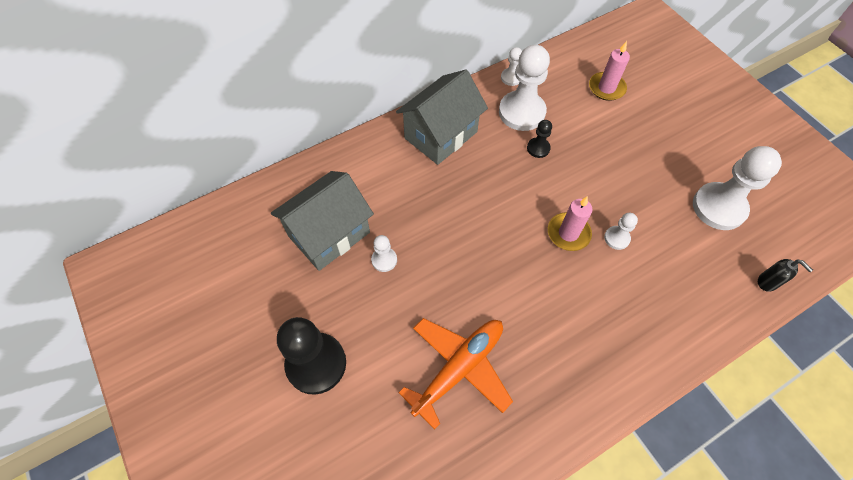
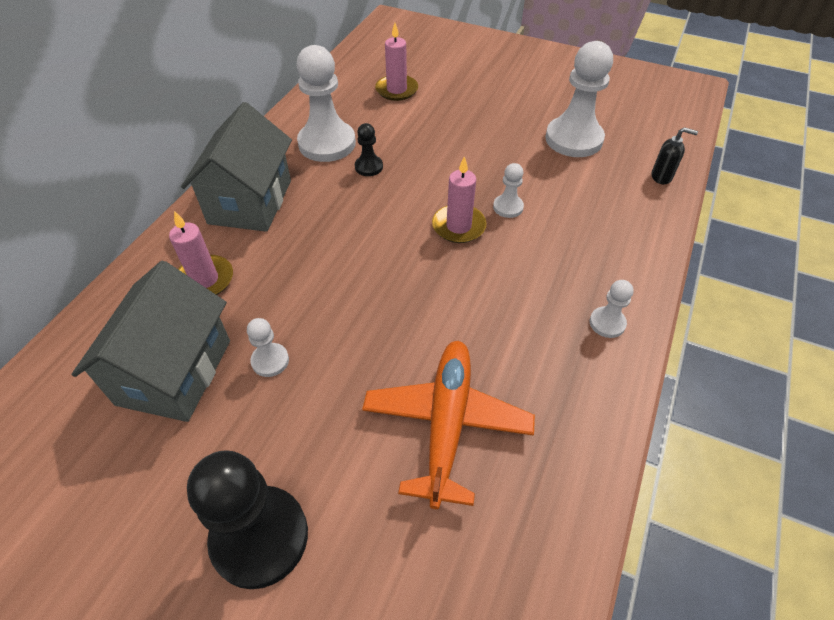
camera: 35 degrees left, 10 degrees down
(380, 180) = (205, 280): none -> pink candle
(511, 77) = (292, 119): white pawn -> white pawn (607, 323)

